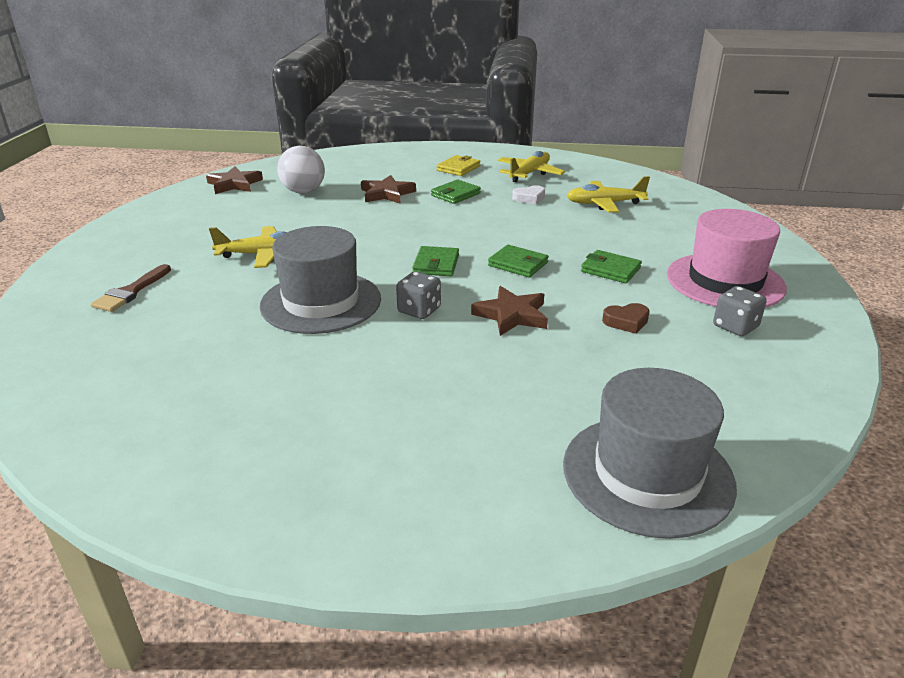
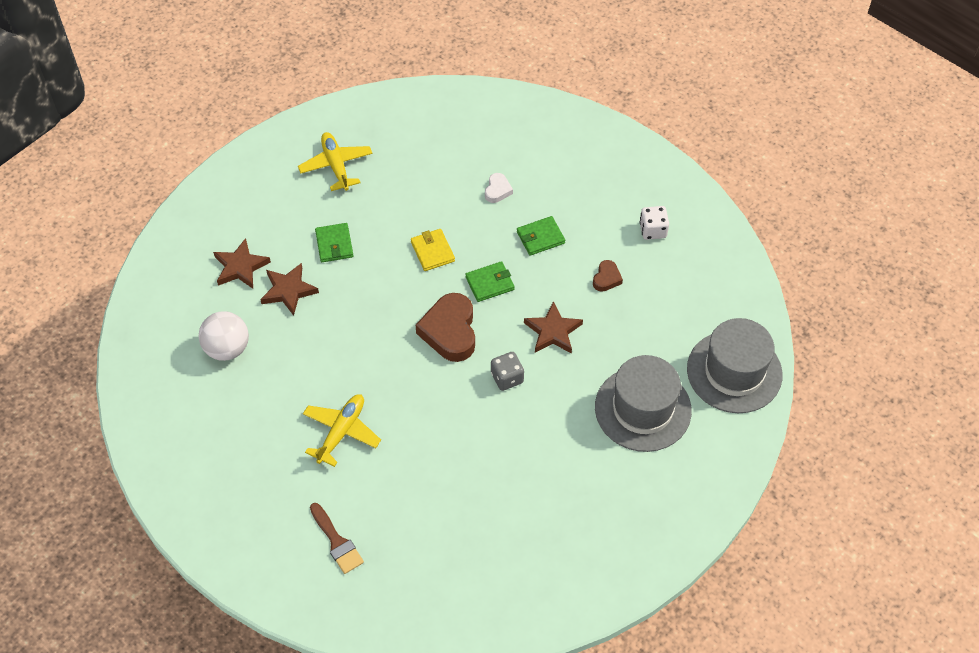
camera: 55 degrees left, 25 degrees up
(234, 184) = (158, 394): brown star -> brown star (240, 267)
(321, 302) = (450, 428): grey hat -> grey hat (643, 409)
(436, 264) = (450, 331): green wallet -> brown heart
(458, 168) = (277, 206): yellow wallet -> yellow wallet (432, 251)
(529, 198) = (386, 201): white heart -> white heart (497, 190)
(604, 204) = (440, 162): yellow plane -> none
(725, 281) = (603, 190): pink hat -> none
(735, 326) = (653, 230): grey dice -> white dice

